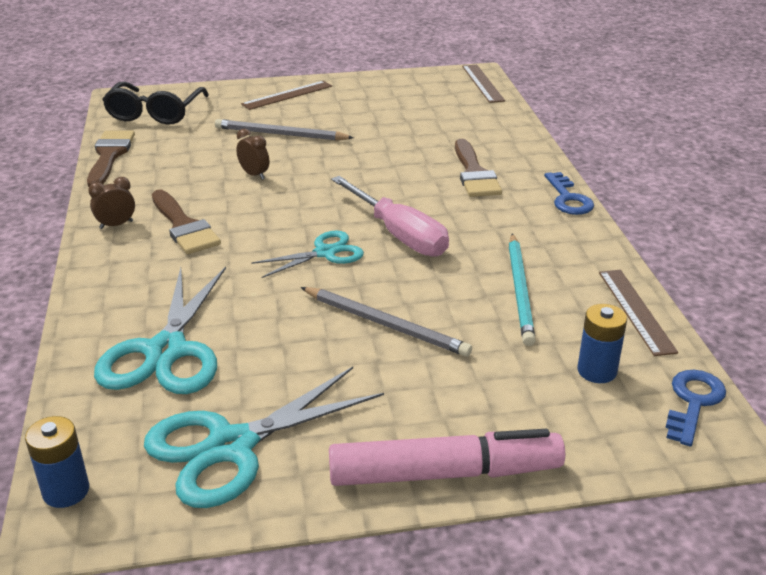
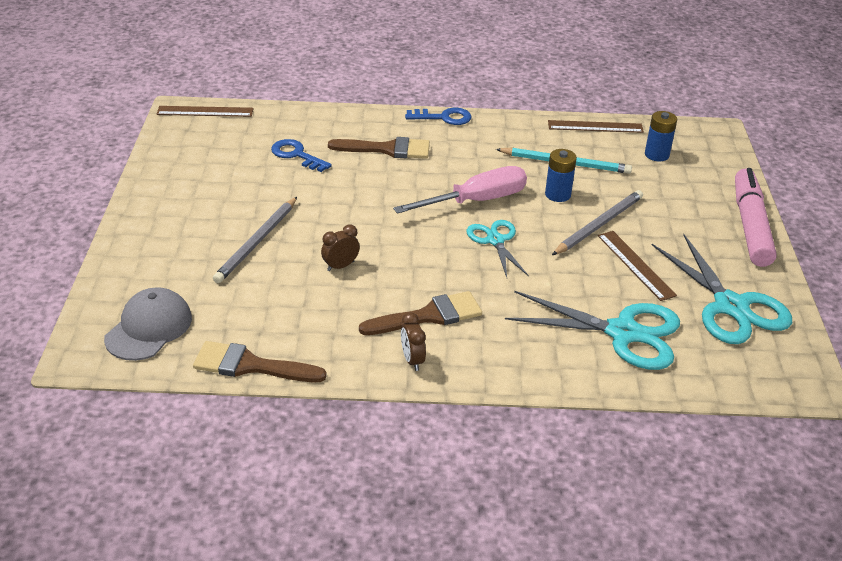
camera: 80 degrees left, 5 degrees up
(66, 491) = (778, 384): blue battery -> blue battery (557, 194)
(155, 113) = (149, 328): black glasses -> grey cap
(287, 95) = (159, 228): brown ruler -> brown ruler (636, 265)
(693, 402) = (686, 131): blue key -> blue key (296, 155)

